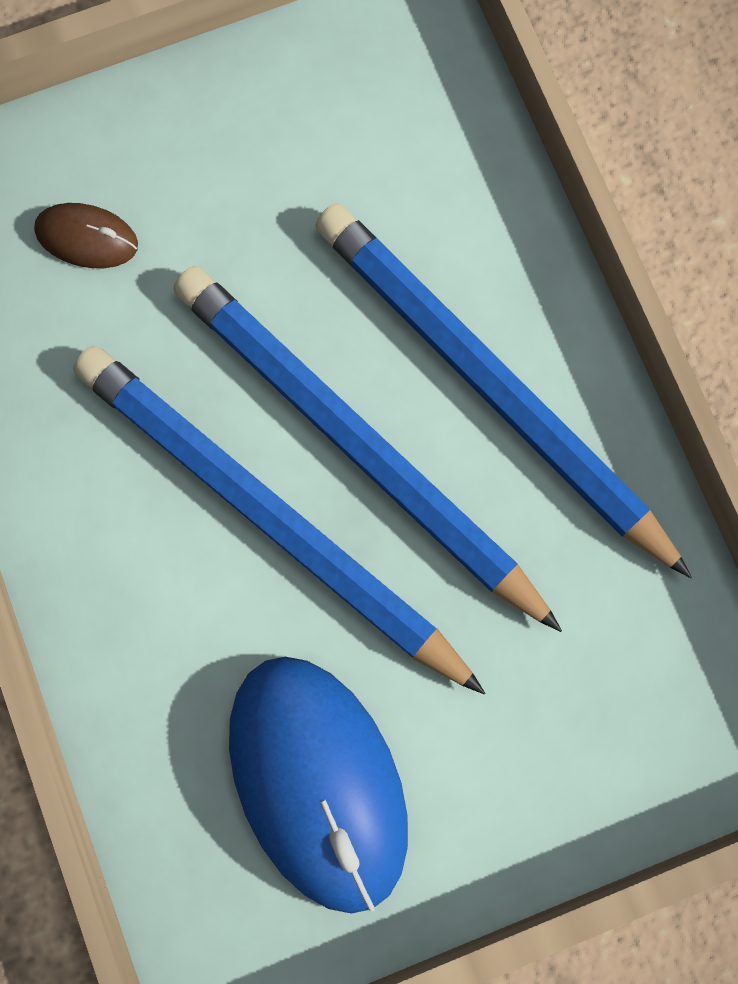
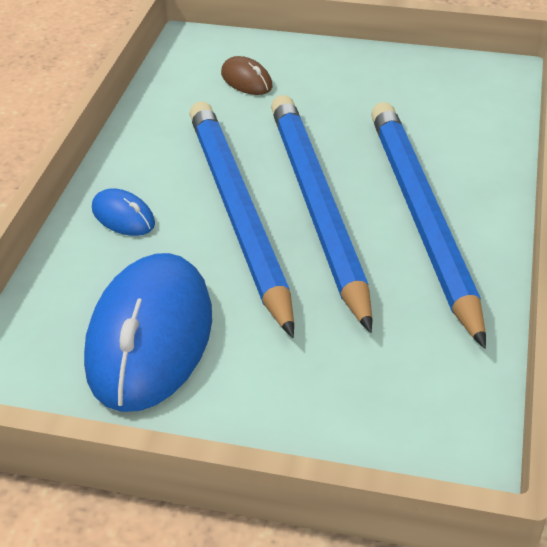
camera: 35 degrees right, 35 degrees down
(132, 611) = (123, 216): none -> blue mouse

